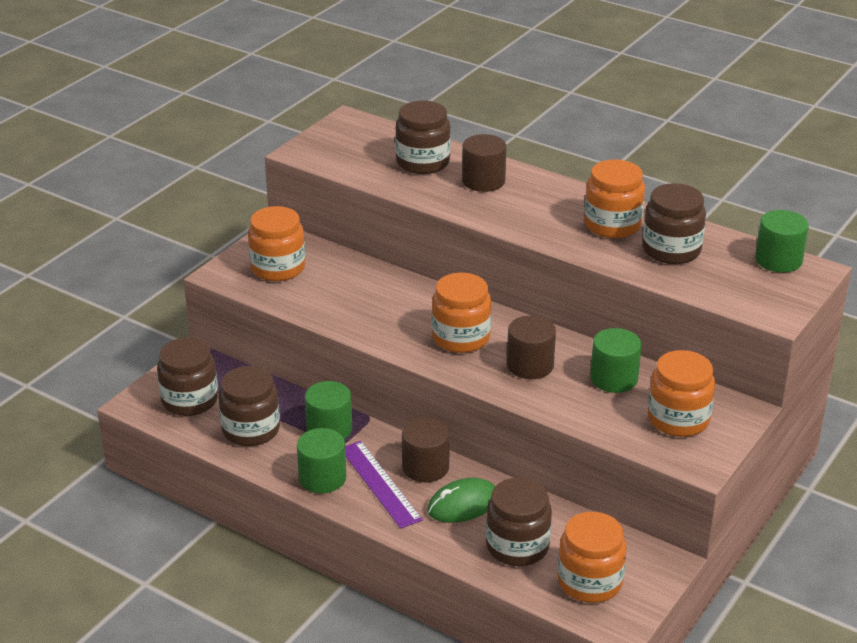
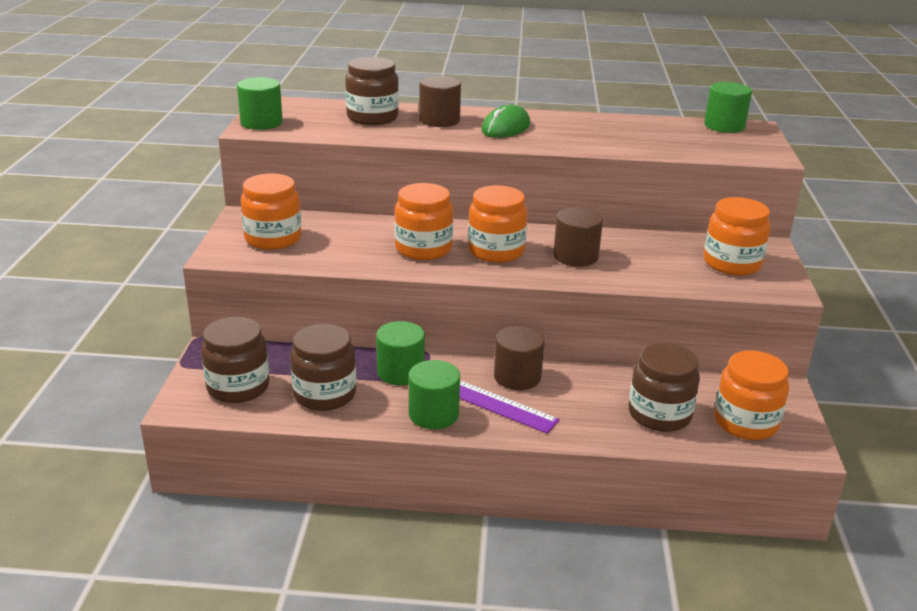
camera: 30 degrees left, 5 degrees down
(463, 504) = (580, 396): green mouse -> green mouse (505, 128)
(612, 225) = (578, 128): orange jar -> orange jar (423, 248)
(614, 378) = (650, 249): green cylinder -> green cylinder (261, 123)
(671, 250) = (642, 134): brown jar -> none

